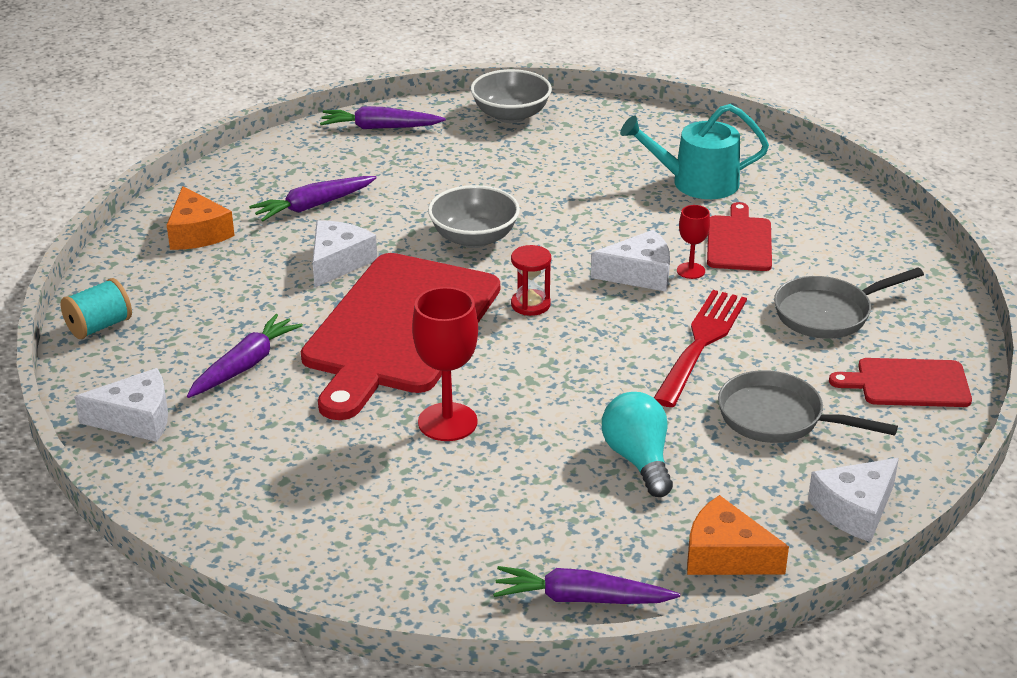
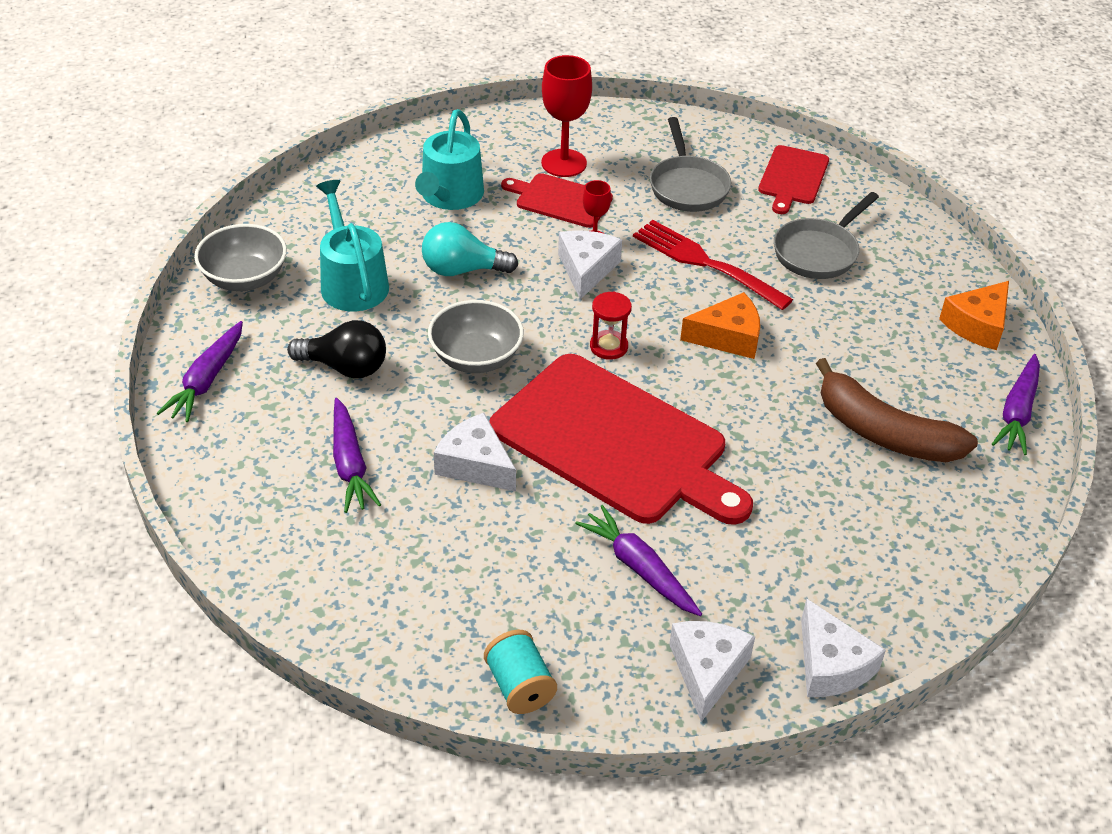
camera: 75 degrees left, 10 degrees up
(197, 233) = (358, 572): orange cheese -> orange cheese (728, 337)
(427, 180) = (345, 367): none -> black light bulb
(447, 422) = (774, 439): red goblet -> red goblet (564, 163)
(494, 496) = (884, 433): none -> brown banana
(537, 161) = (352, 282): none -> turquoise watering can
(638, 460) = (854, 339): turquoise light bulb -> turquoise light bulb (462, 270)
(854, 510) = (936, 249): white cheese -> white cheese (831, 665)

